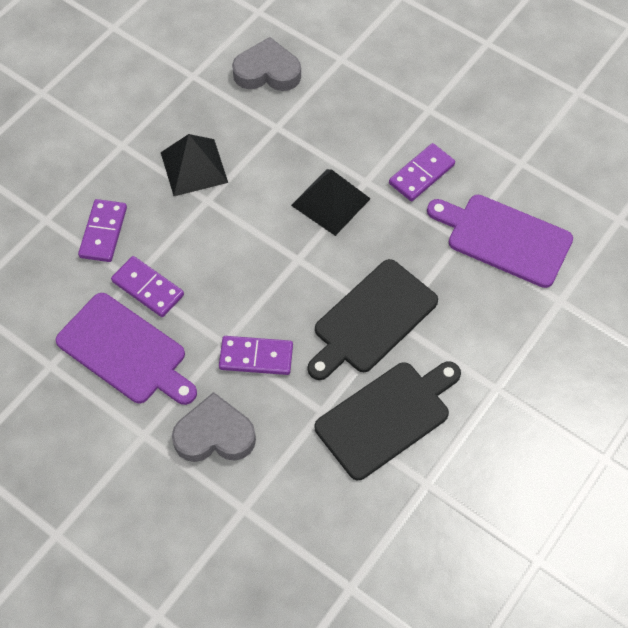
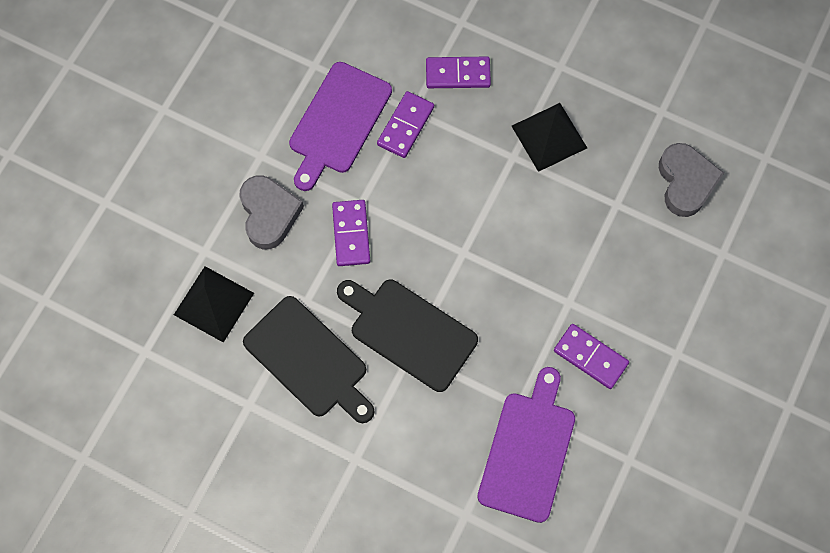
camera: 80 degrees right, 10 degrees up
(331, 202) = (536, 272): black pyramid -> black pyramid (214, 304)

